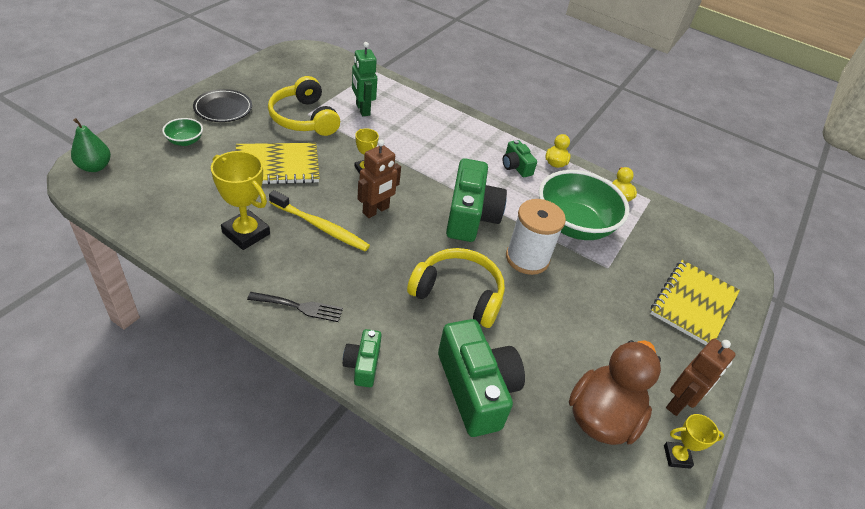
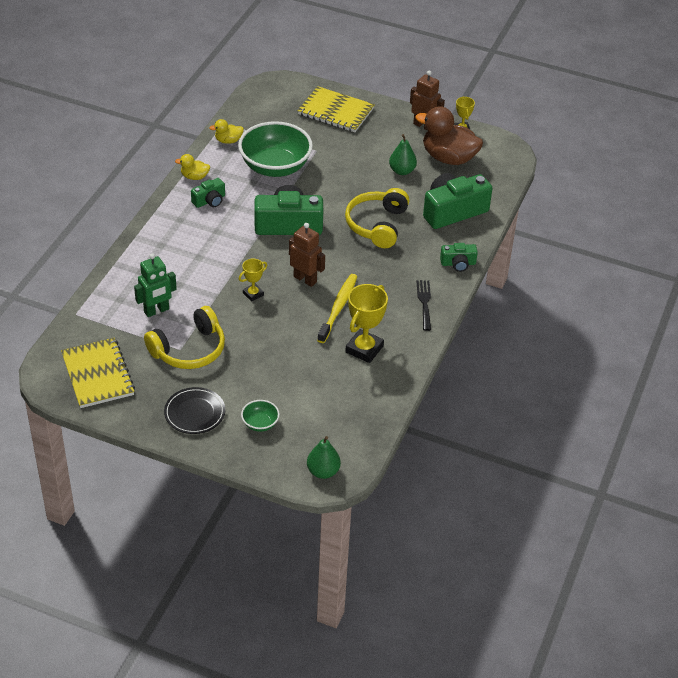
camera: 95 degrees left, 0 degrees up
(277, 166) = (271, 351): yellow notebook -> yellow notebook (98, 374)
(527, 258) = (324, 191): white spool -> none
(569, 348) = (402, 171): none -> green pear

